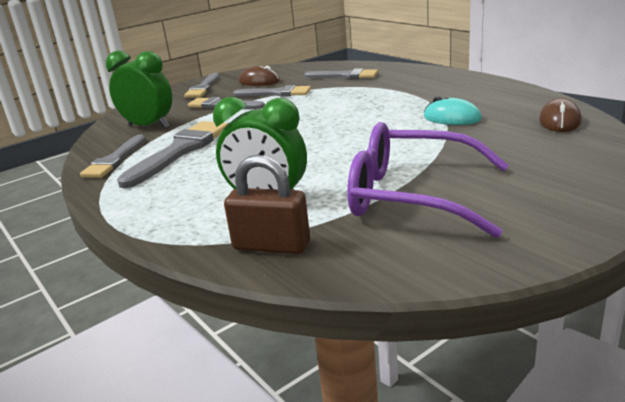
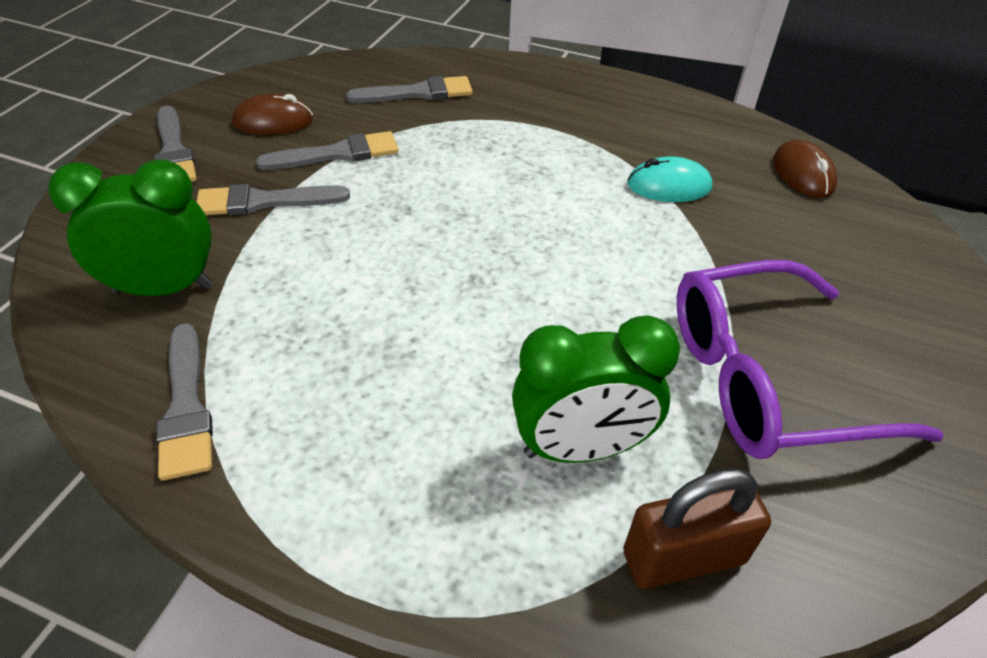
camera: 35 degrees left, 20 degrees up
(180, 151) = (302, 351): grey brush -> none

